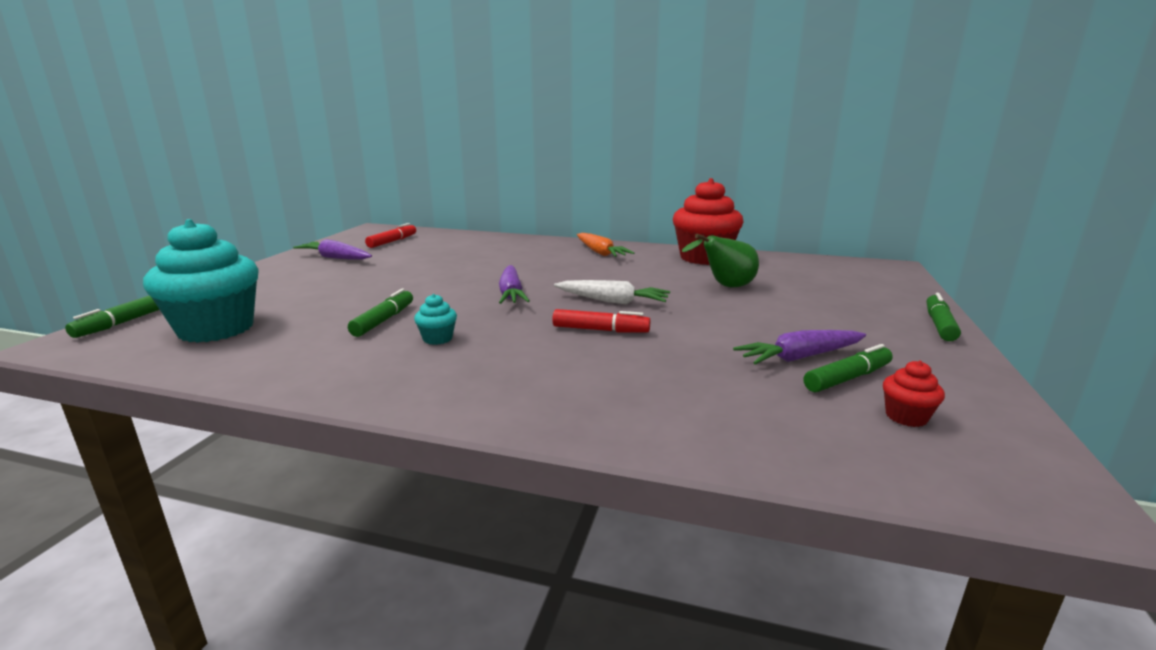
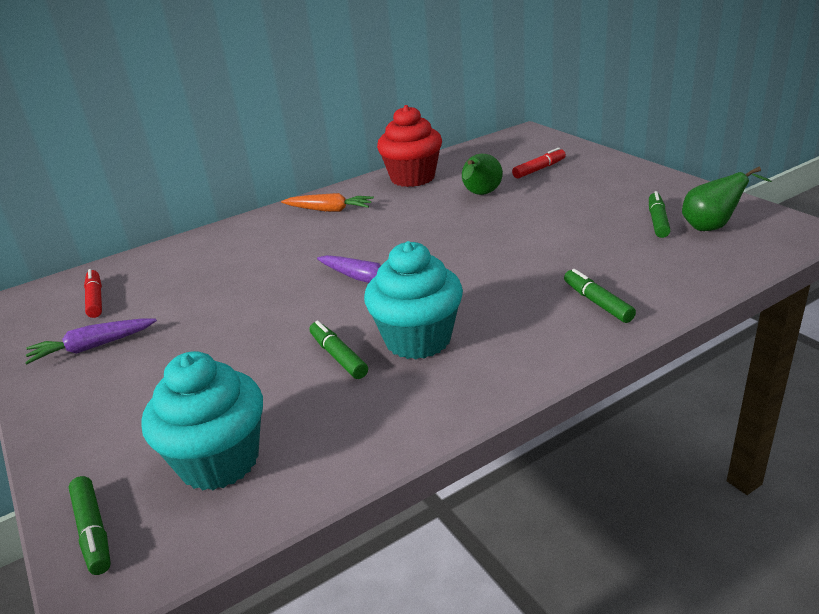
camera: 45 degrees left, 10 degrees up
(437, 339) = (418, 339): turquoise cupcake -> turquoise cupcake, size x2.41
(600, 330) = (493, 268): red marker -> red marker (539, 169)
(612, 301) = (446, 244): white carrot -> none
(800, 357) = (617, 221): purple carrot -> none
(906, 417) = (712, 227): red cupcake -> green pear
(939, 325) = (626, 165): green marker -> green marker (597, 302)

